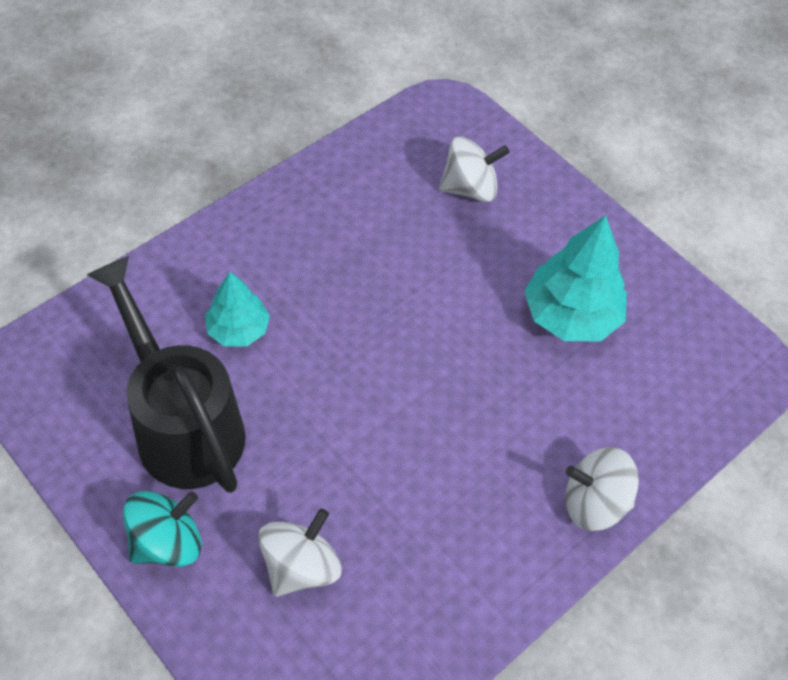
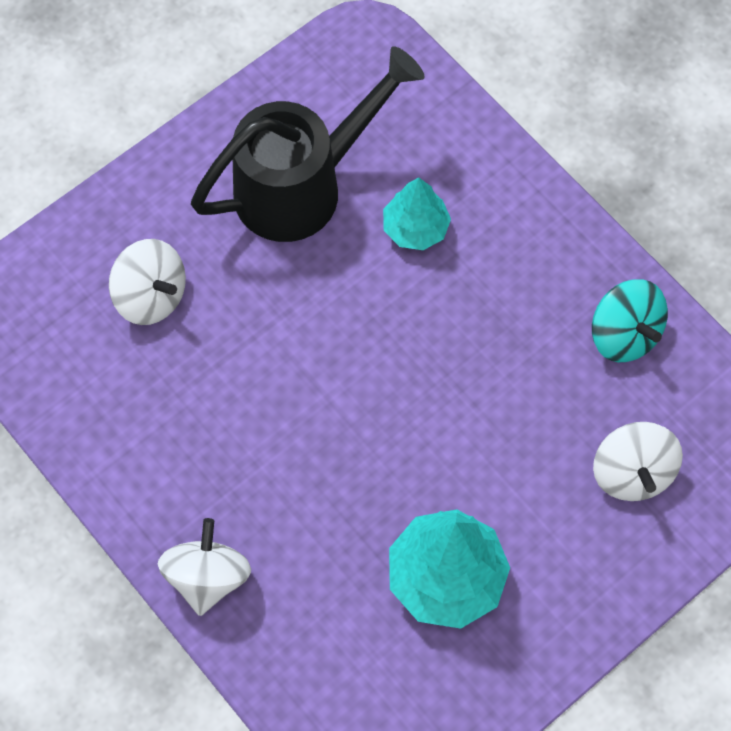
camera: 95 degrees right, 10 degrees up
(167, 542) = (180, 183): turquoise spinning top -> turquoise spinning top (624, 334)

